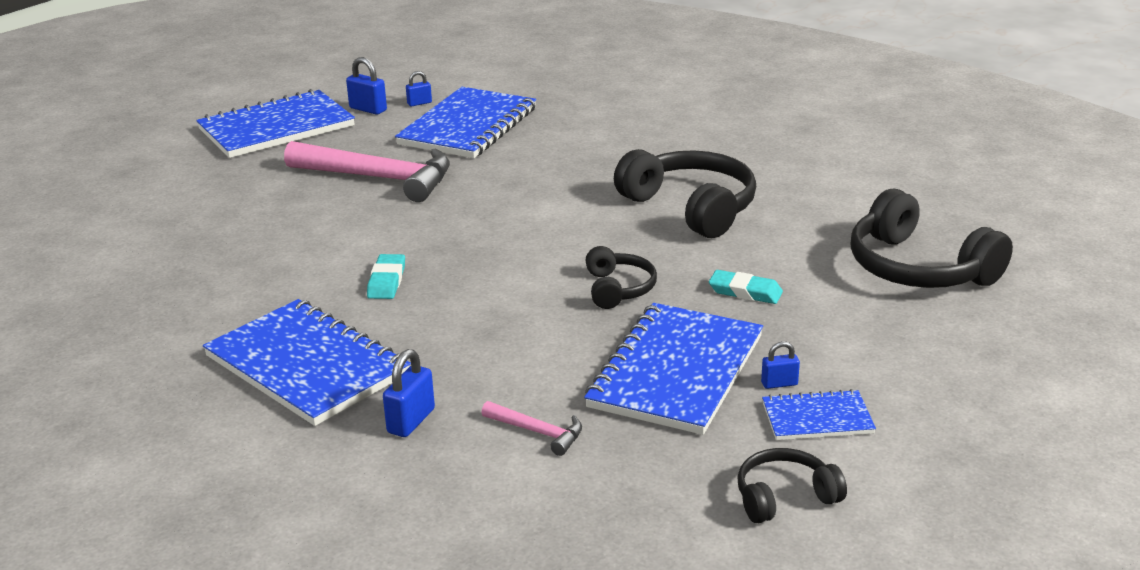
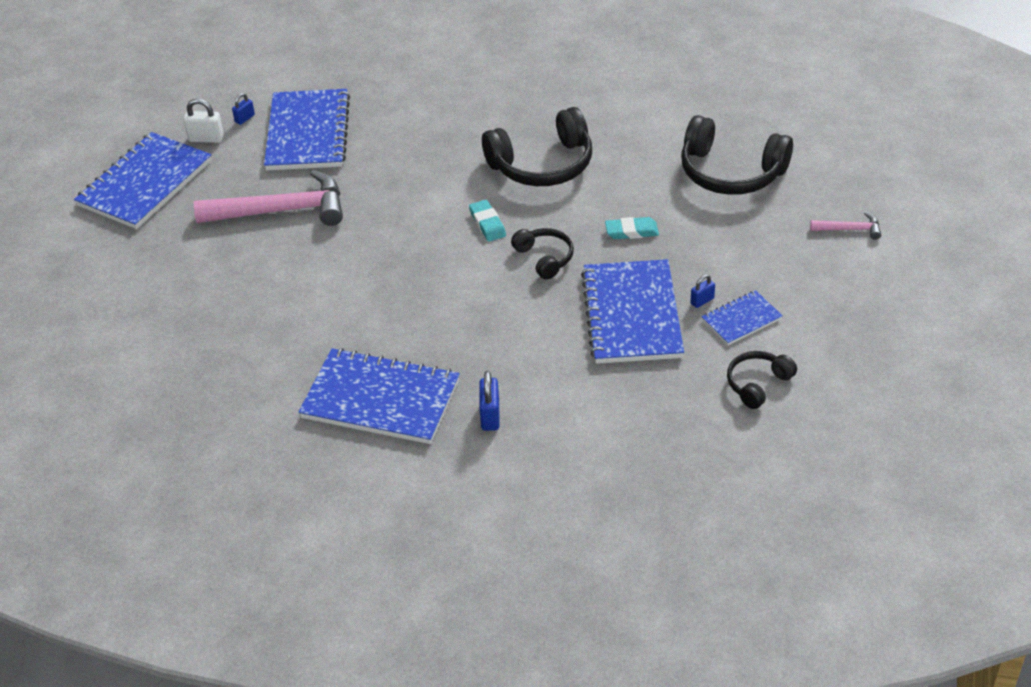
camera: 25 degrees left, 15 degrees up
(368, 109) = (206, 138): blue padlock -> white padlock
(386, 281) = (374, 307): turquoise eraser -> turquoise eraser (487, 223)
(538, 432) = (578, 393): pink hammer -> pink hammer (850, 229)
(691, 207) = (542, 165): black headphones -> black headphones turned 135 degrees clockwise

